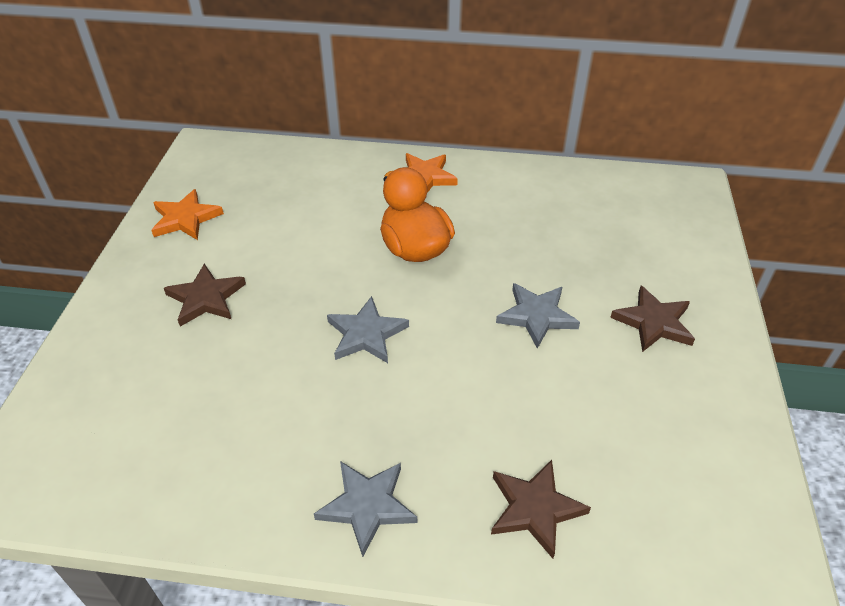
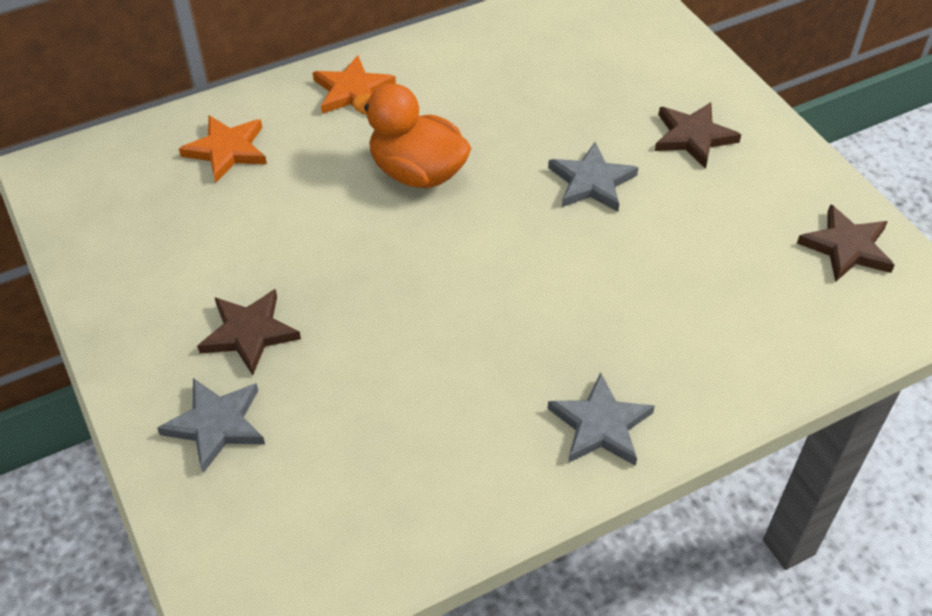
camera: 35 degrees left, 5 degrees up
(185, 218) = (127, 263): orange star -> orange star (227, 150)
(366, 334) = (453, 280): grey star -> grey star (216, 425)
(534, 508) = (732, 346): brown star -> brown star (846, 247)

